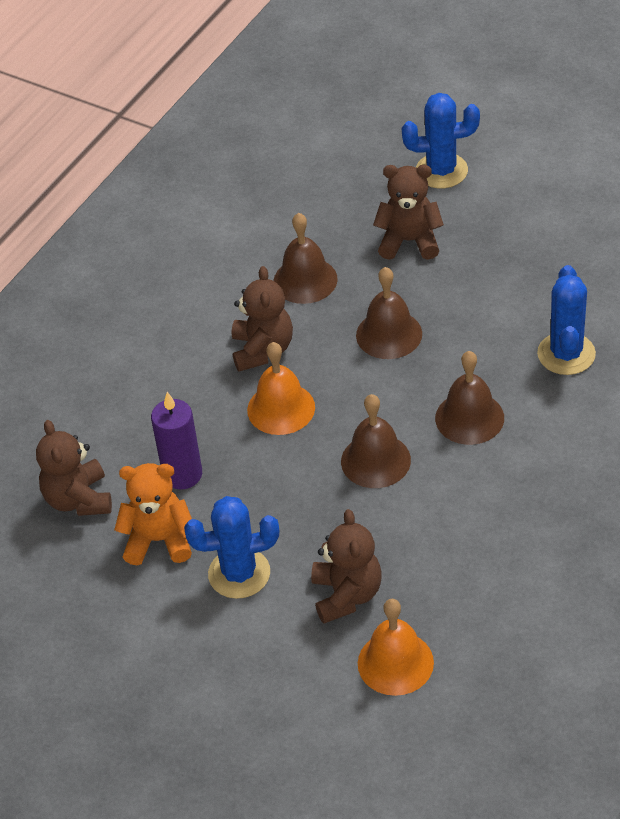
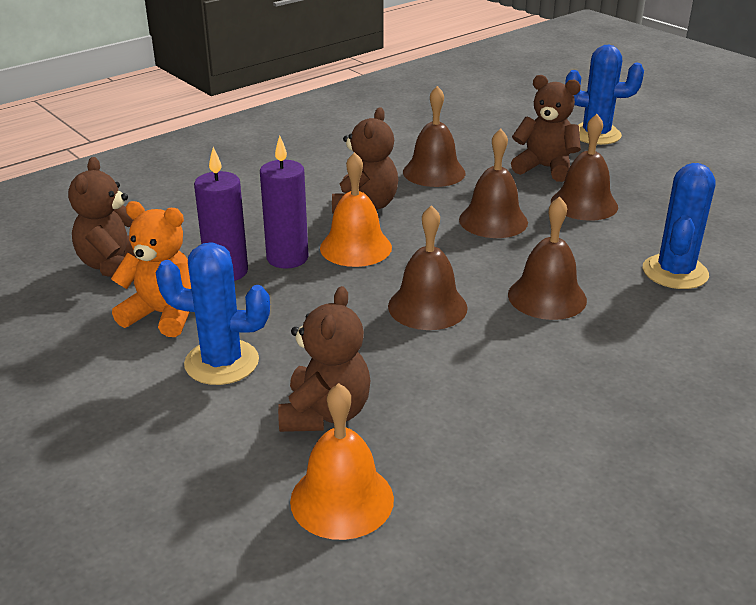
camera: 15 degrees right, 15 degrees down
(227, 441) = (287, 258): none -> purple candle
(463, 285) = (584, 204): none -> brown bell

